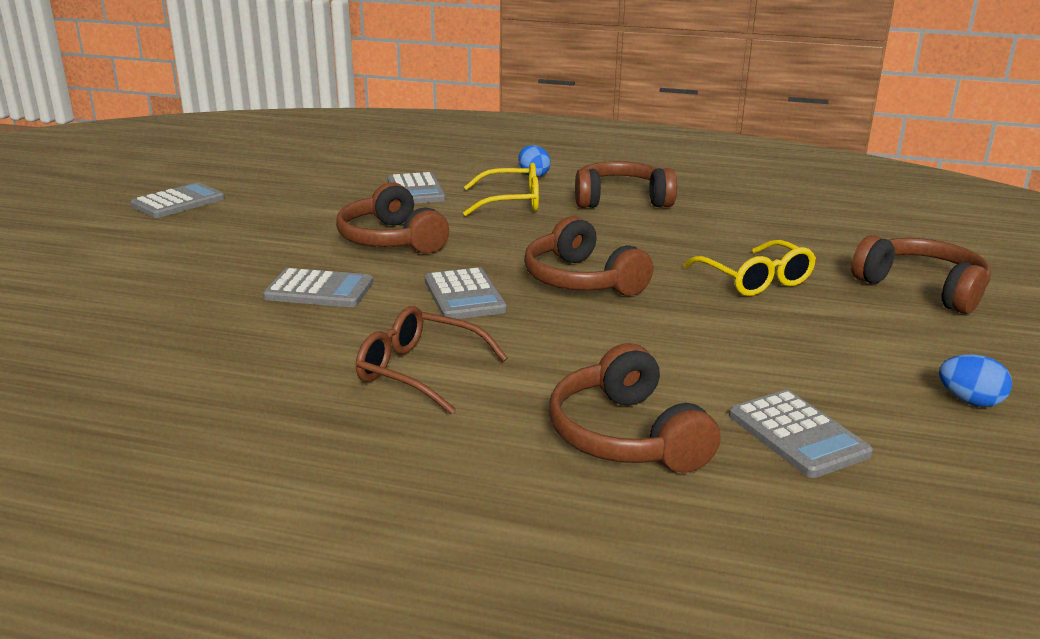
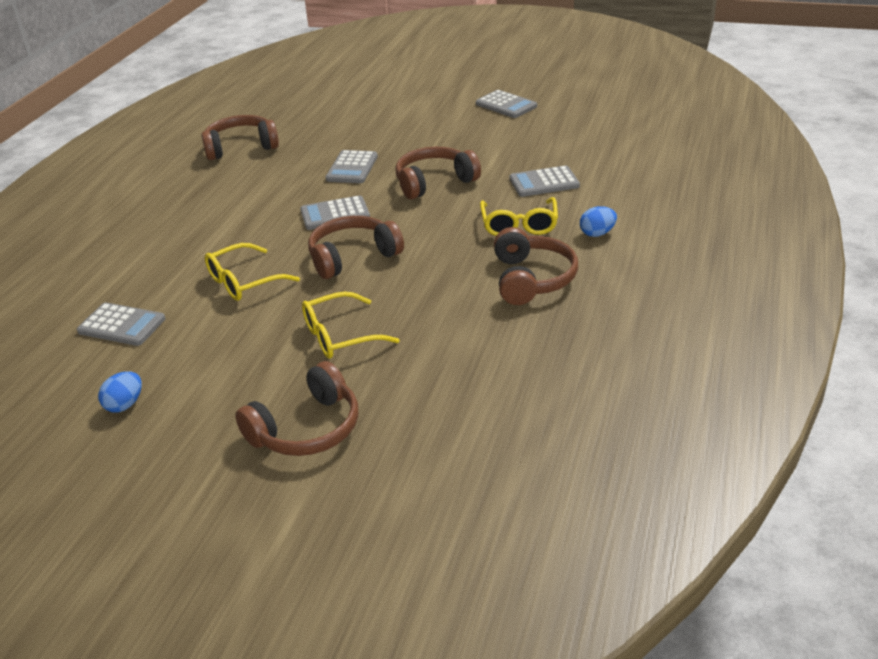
camera: 95 degrees right, 10 degrees up
(419, 371) = (239, 206): brown glasses -> none
(626, 436) = (148, 268): brown headphones -> brown headphones (241, 147)
(653, 346) = (244, 282): none -> yellow glasses
(797, 435) = (122, 325): grey calculator -> grey calculator turned 135 degrees counterclockwise

